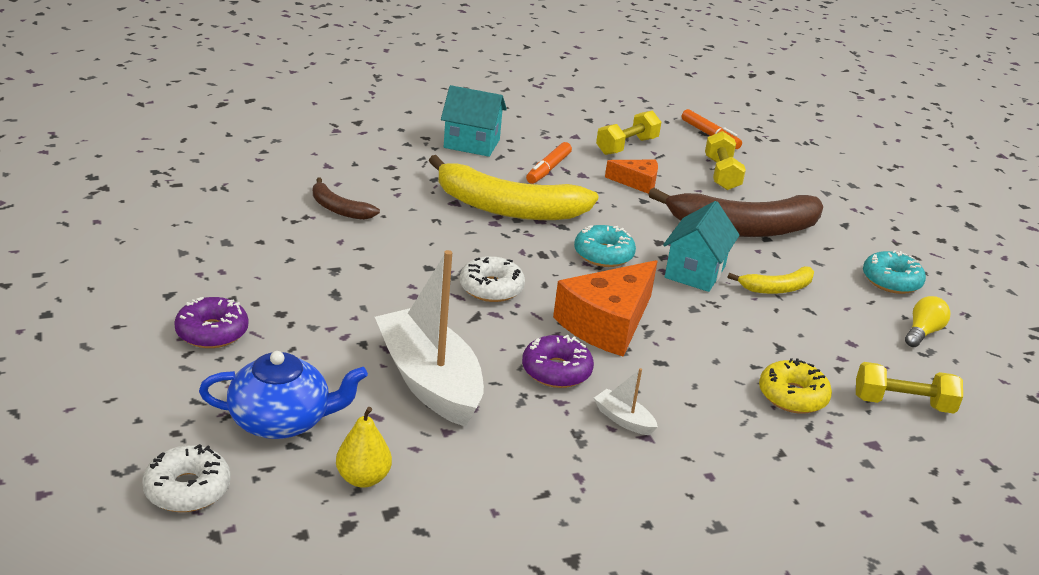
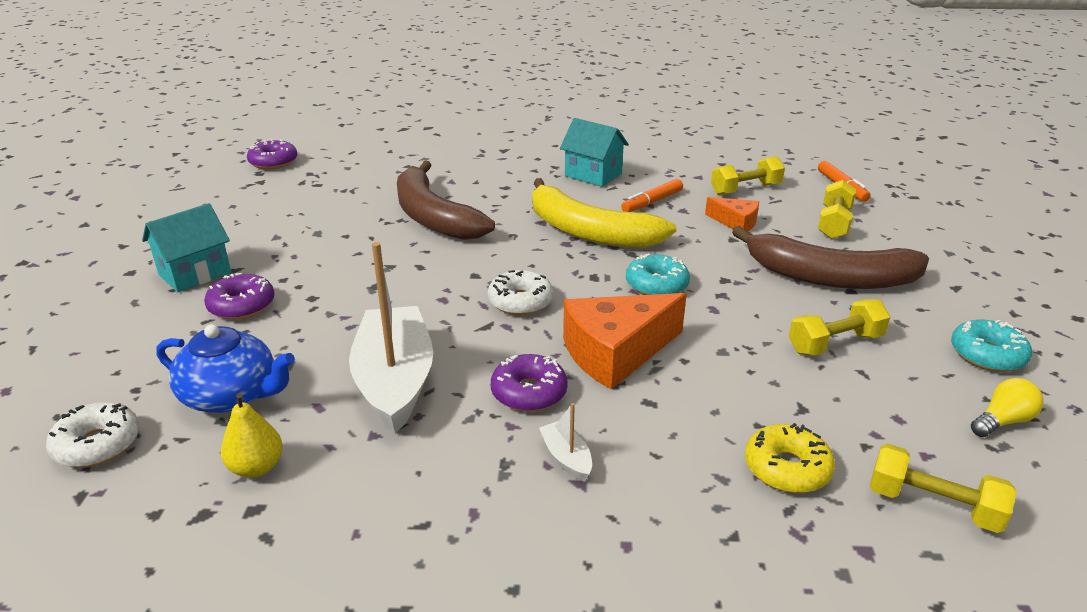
camera: 25 degrees right, 0 degrees up
(98, 161) = (273, 162): none -> purple donut
(338, 209) = (433, 216): brown banana -> brown banana, size x2.06
(695, 272) = (746, 314): turquoise house -> turquoise house (195, 273)
(777, 288) = (835, 343): yellow banana -> yellow dumbbell

